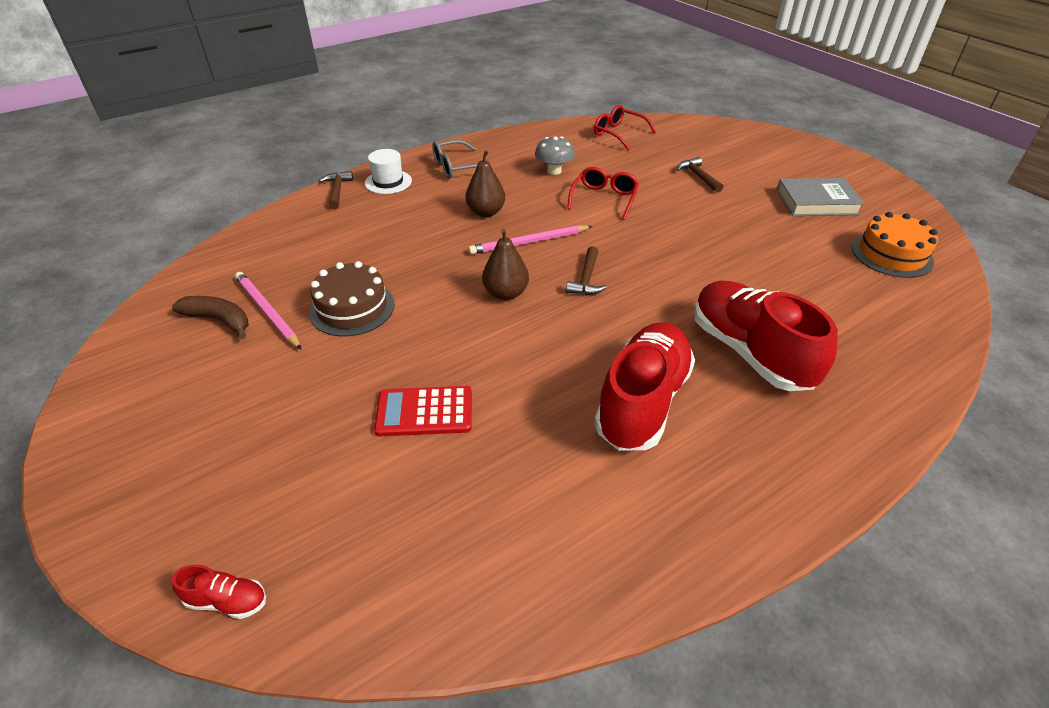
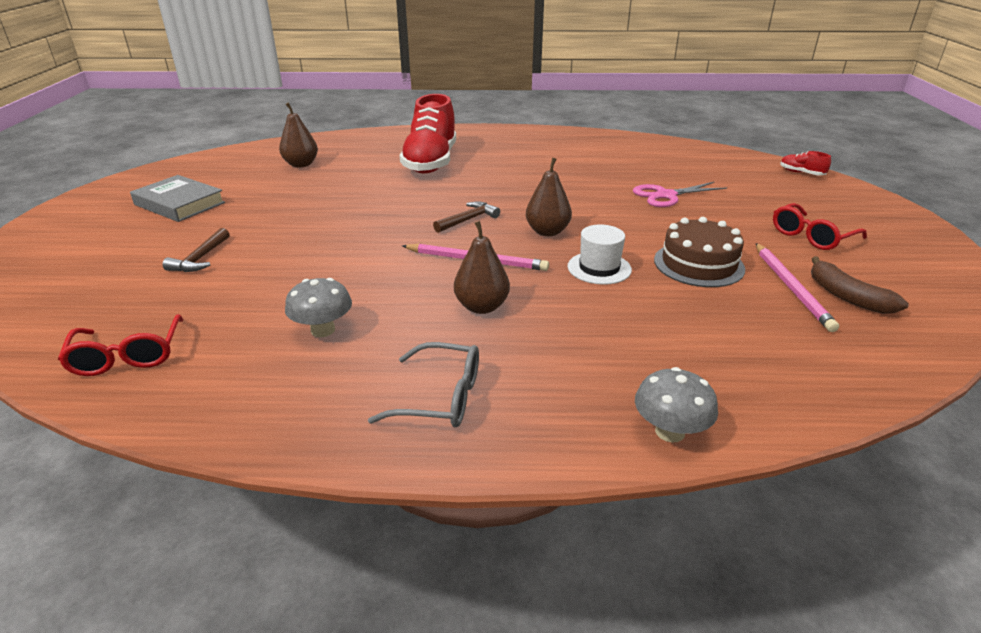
camera: 145 degrees left, 10 degrees down
(337, 190) = (670, 431): brown hammer -> grey mushroom
(388, 182) = (573, 414): white hat -> white hat (599, 268)
(424, 412) = (666, 195): red calculator -> pink scissors
(604, 198) = (335, 273): red glasses -> red glasses (811, 236)
(642, 401) = (526, 165): red shoe -> none
(851, 283) = (301, 164): none -> brown pear
(891, 254) = (236, 166): orange cake -> none

